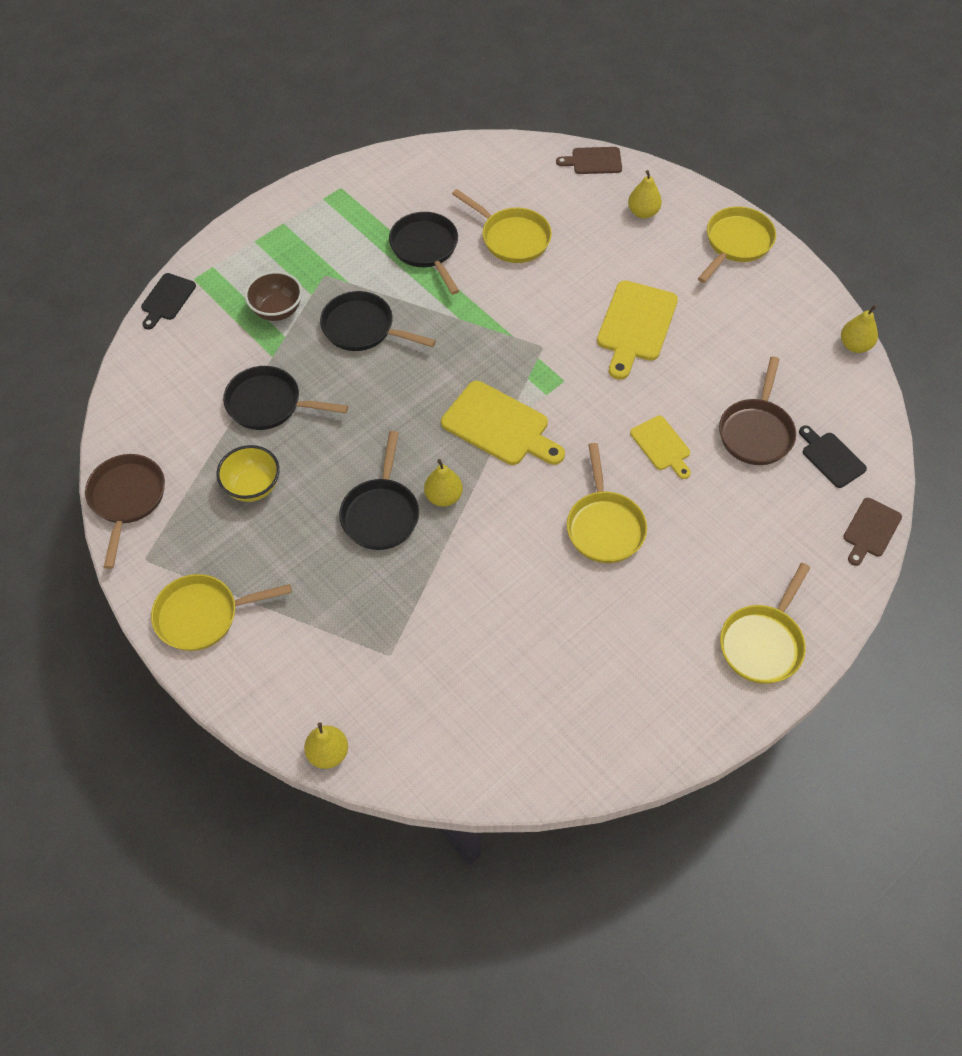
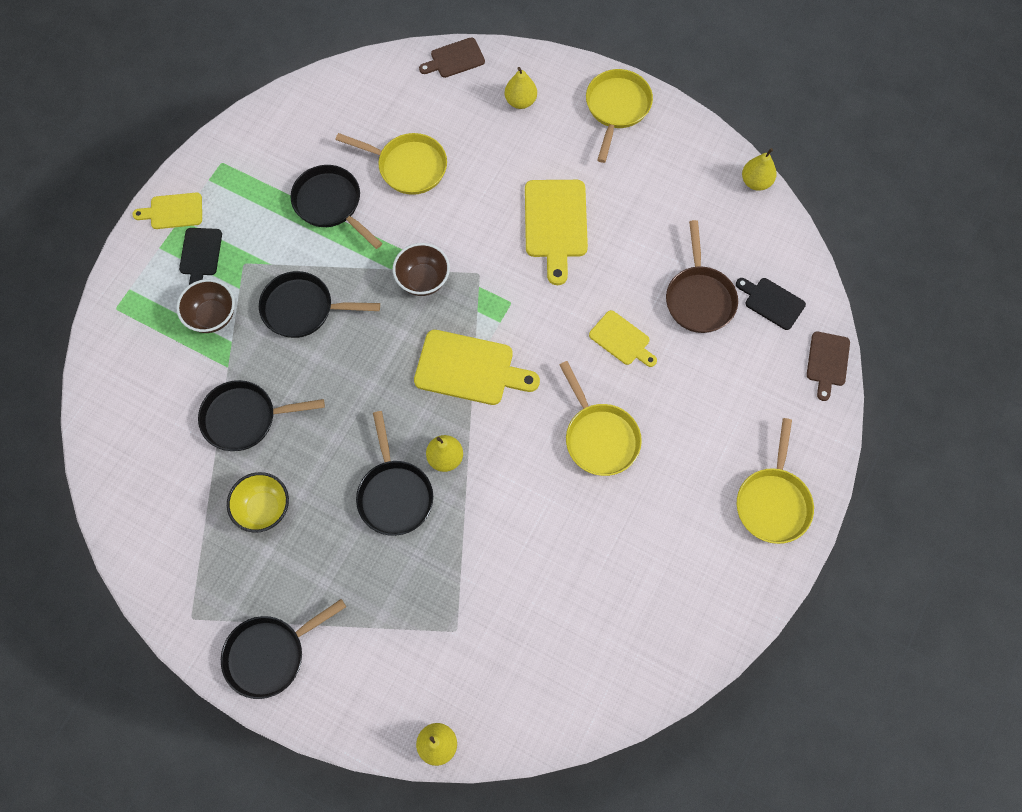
camera: 20 degrees left, 10 degrees up
(127, 499) = (148, 563): brown pan -> none
(167, 299) = (98, 339): black cutting board -> black cutting board (200, 255)
(203, 615) = (270, 654): yellow pan -> black pan
(280, 215) = (173, 211): none -> yellow cutting board
(486, 337) = (423, 280): none -> brown bowl

